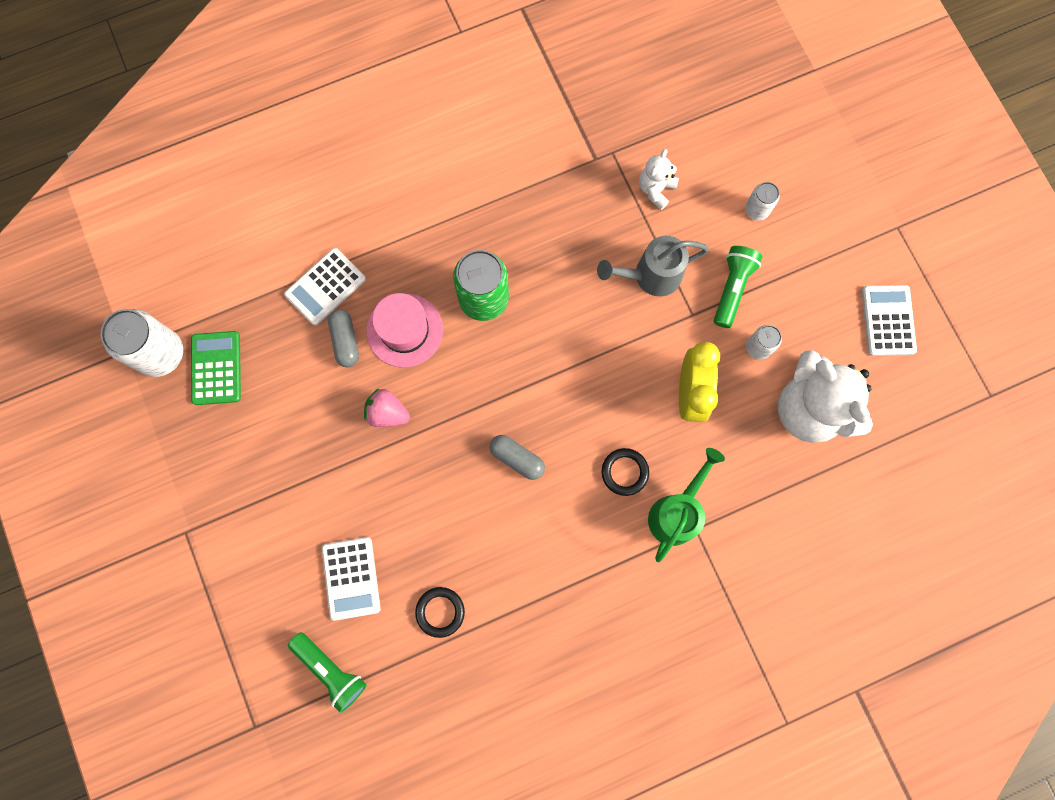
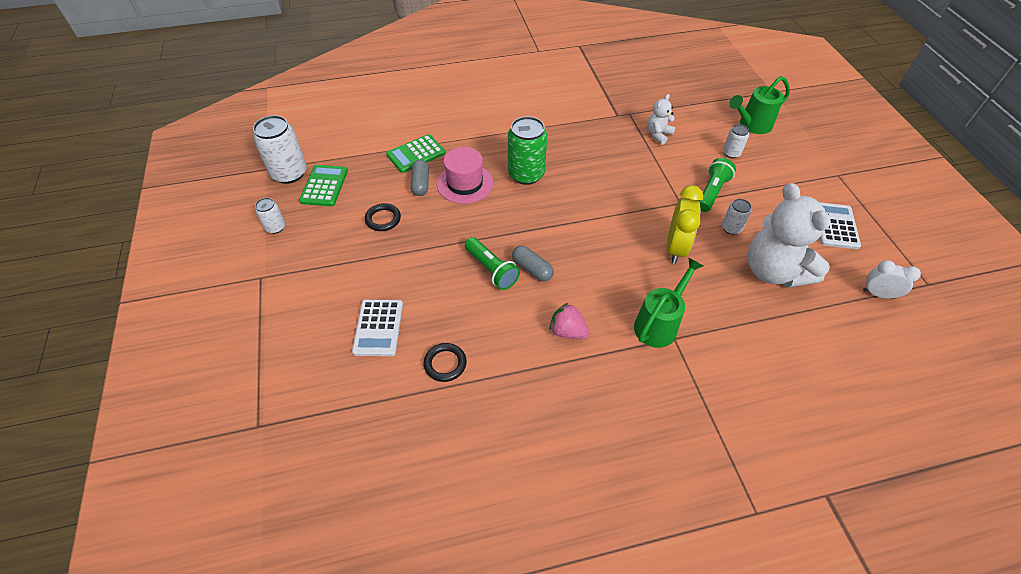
camera: 10 degrees right, 25 degrees down
(175, 450) = (275, 227): none -> white can
(325, 287) = (416, 154): white calculator -> green calculator
(331, 670) = (339, 392): green flashlight -> green flashlight (491, 270)
(387, 413) = (439, 227): pink strawberry -> pink strawberry (567, 331)
(624, 472) = (618, 290): black ring -> black ring (383, 219)
(650, 276) = (650, 177): grey watering can -> none
(784, 148) = (751, 125): none -> green watering can
(931, 422) = (878, 294): none -> white clock

